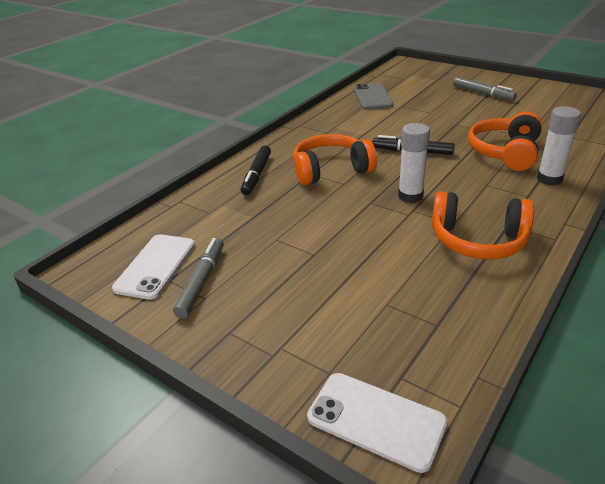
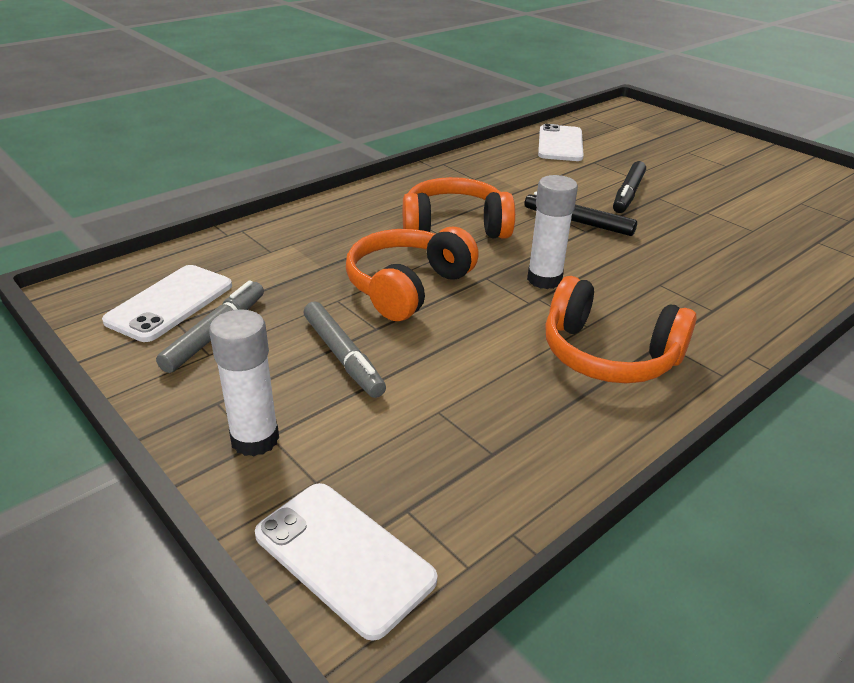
camera: 10 degrees right, 0 degrees up
(257, 175) = (355, 216): black marker -> black marker (628, 194)
(372, 97) = (560, 144): grey phone -> white phone
(482, 93) = (718, 164): grey marker -> grey marker (343, 356)
(505, 152) = (709, 246): orange headphones -> orange headphones (407, 287)
(549, 179) = (756, 293): white glue stick -> white glue stick (255, 439)

